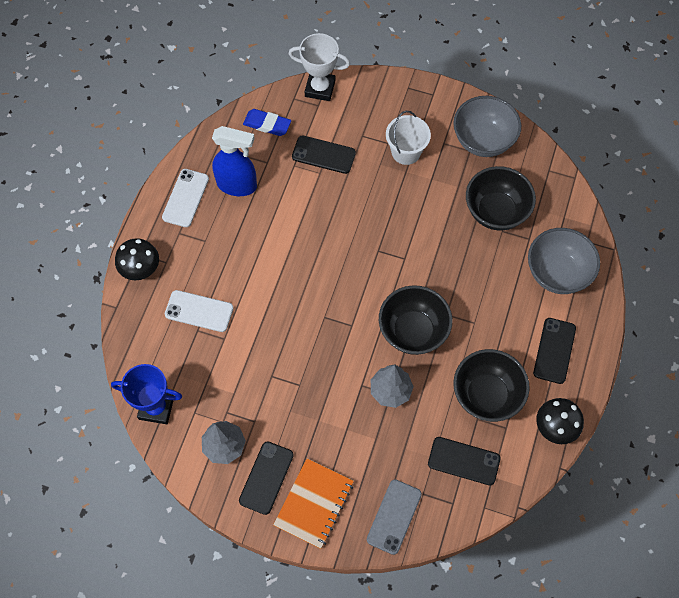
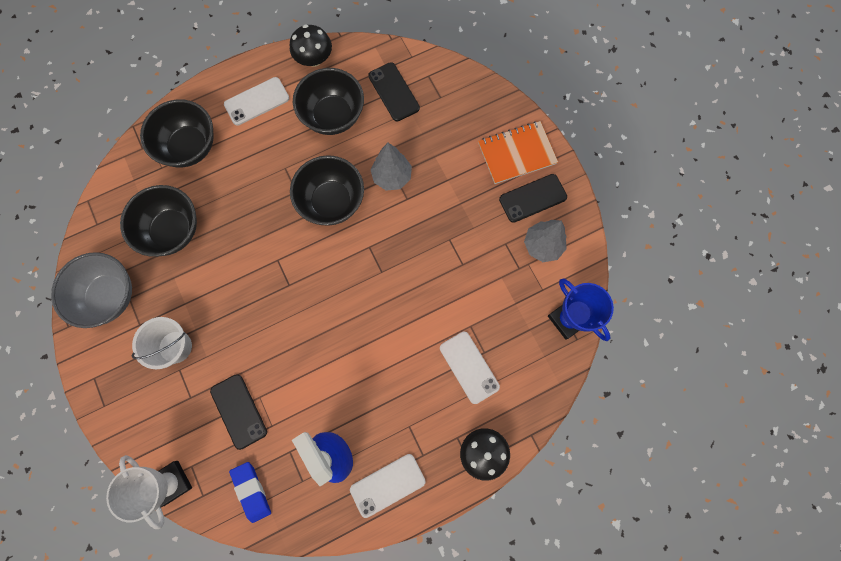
camera: 135 degrees left, 10 degrees up
(394, 516) = (473, 101): grey phone -> none
(554, 350) = (257, 101): black phone -> white phone
(557, 273) = (189, 147): grey bowl -> black bowl

